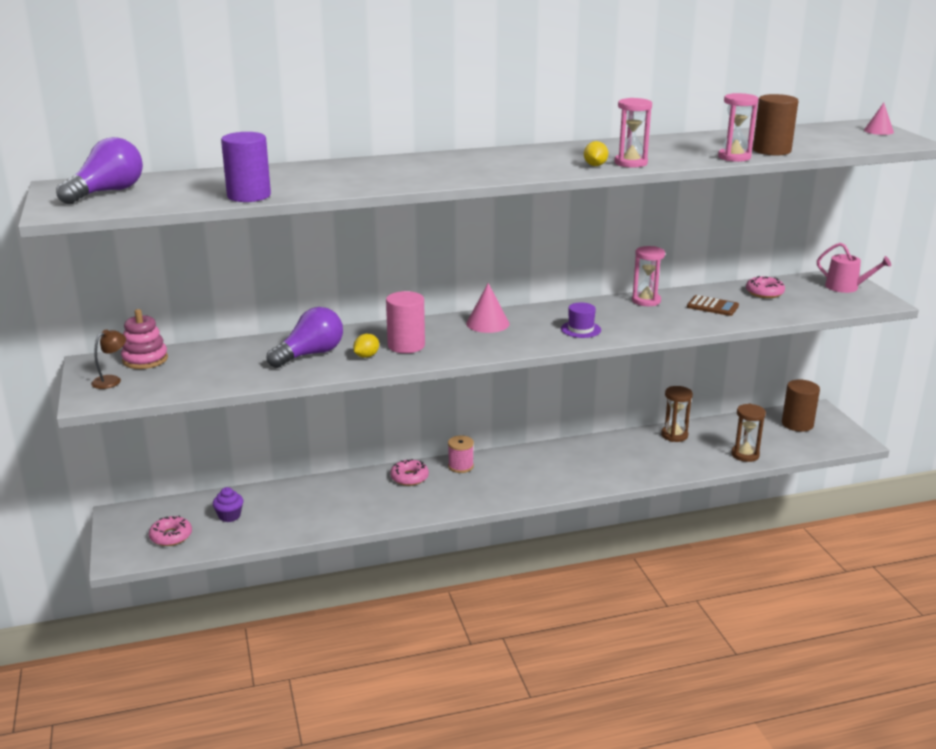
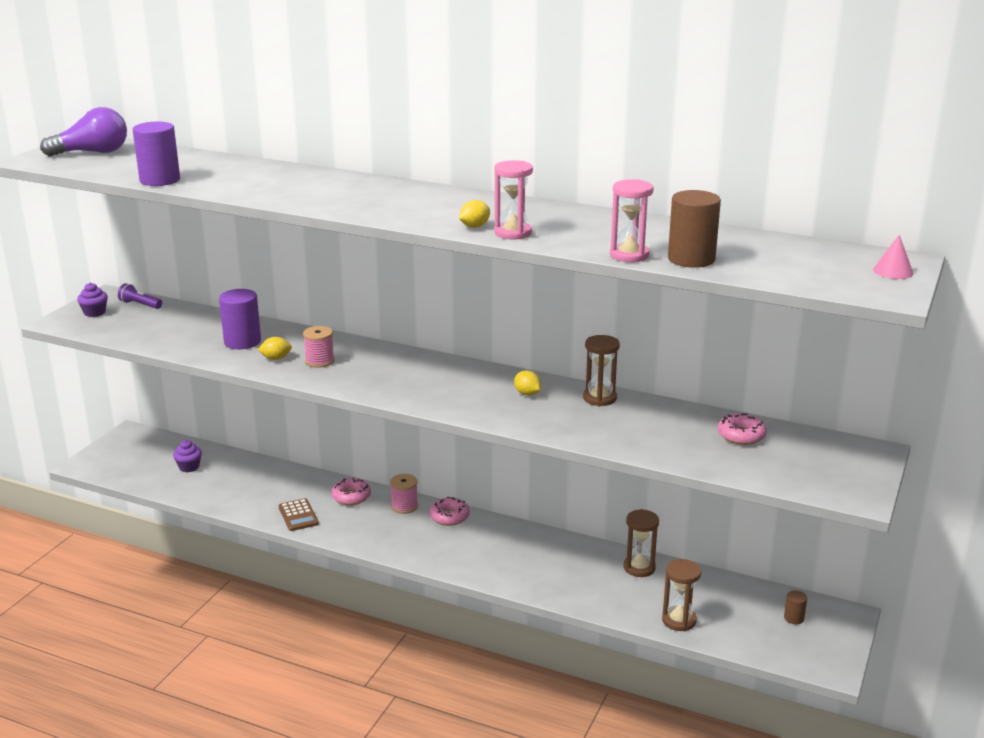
camera: 40 degrees right, 0 degrees up
(111, 380) = (94, 312): brown lamp -> purple cupcake
(145, 359) = (140, 305): pink stacking toy -> purple flashlight
(171, 536) = (134, 464): pink donut -> pink donut (449, 517)
(310, 354) = (242, 342): purple light bulb -> purple cylinder
(406, 345) = (319, 361): pink cylinder -> pink spool
(487, 323) = (418, 366): pink cone -> none
(581, 329) = (482, 402): purple hat -> none
(597, 314) = (527, 394): none -> yellow lemon
(646, 301) = (599, 398): pink hourglass -> brown hourglass
(712, 306) = (653, 428): brown calculator -> brown calculator (298, 515)
(797, 424) = (794, 618): brown cylinder -> brown cylinder, size x0.49
(846, 287) = (851, 465): pink watering can -> none

